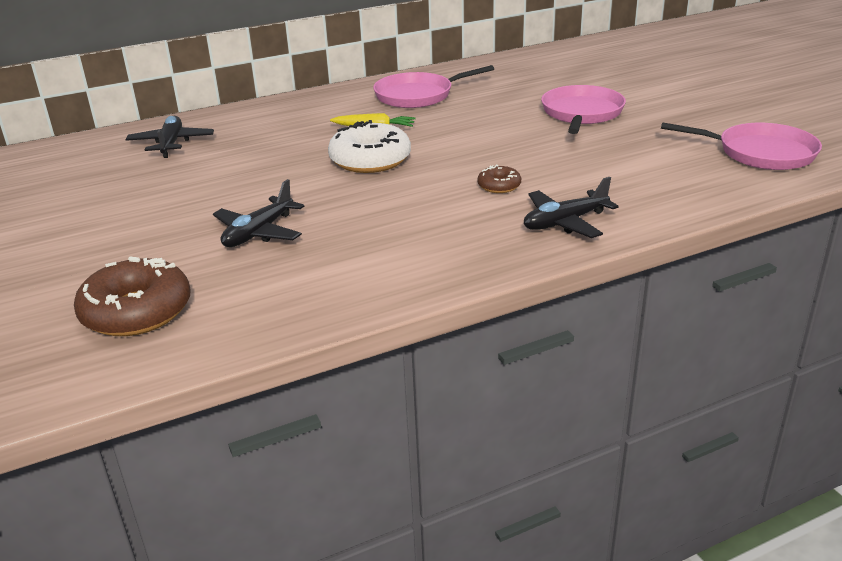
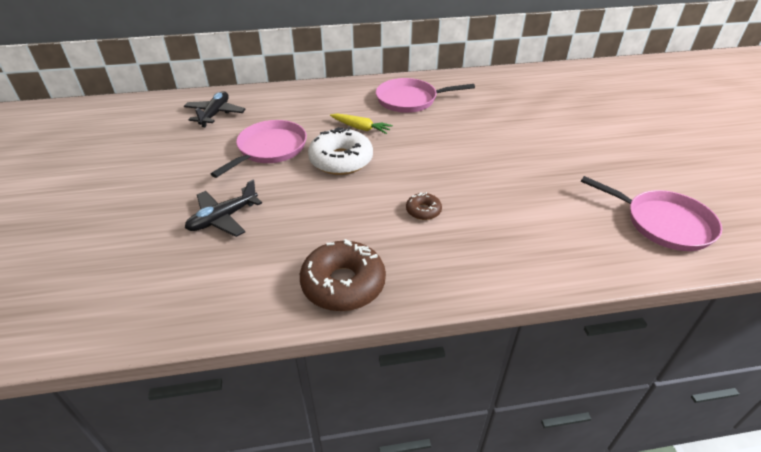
camera: 15 degrees right, 10 degrees up
(137, 311) = (98, 279): brown donut -> brown donut (343, 284)
(565, 222) = (455, 266): black plane -> none
(581, 113) = (528, 144): pink pan -> pink pan (270, 149)

